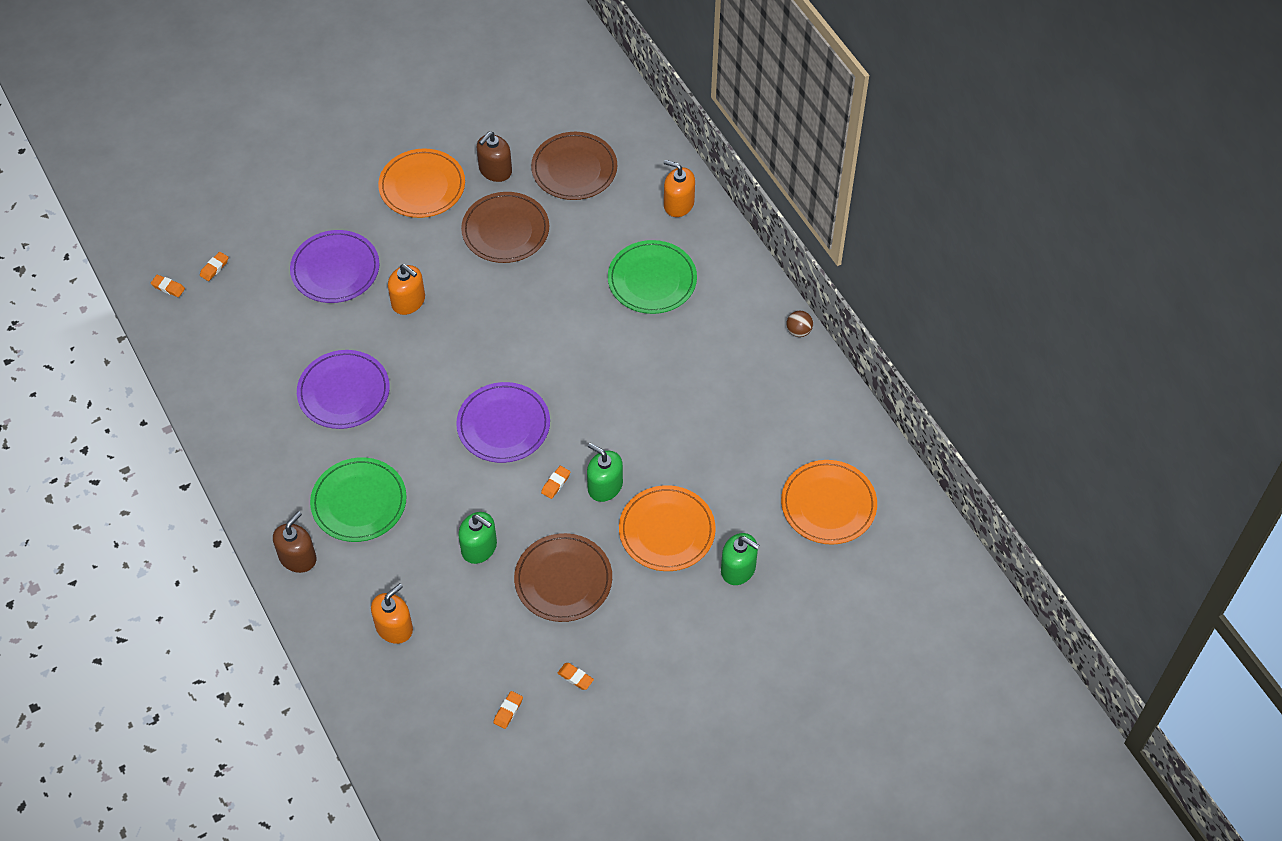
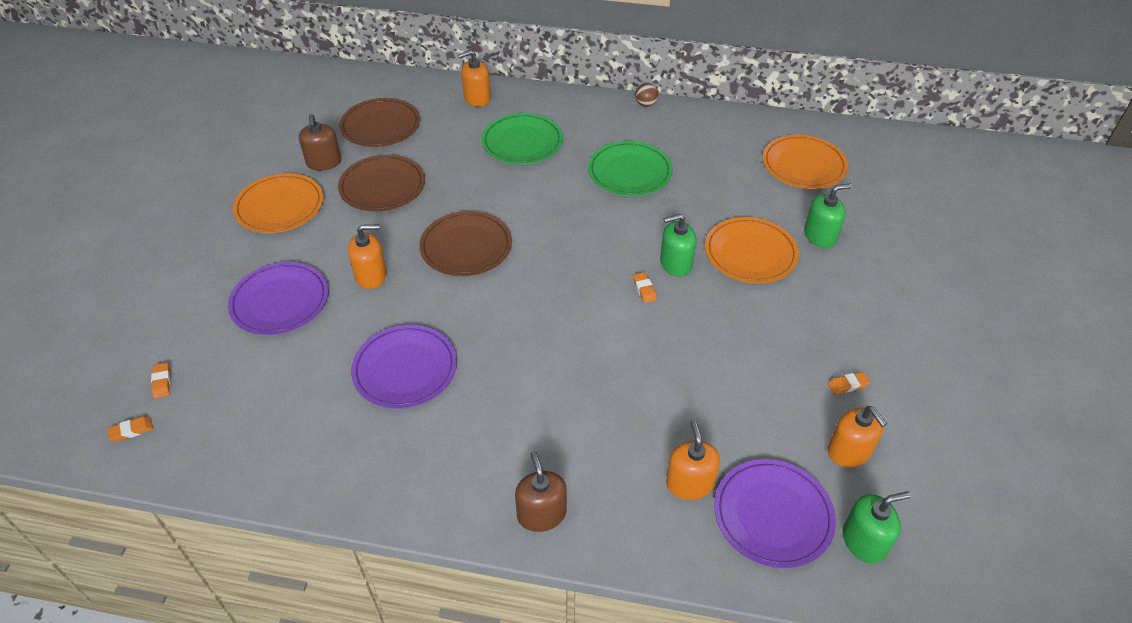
camera: 50 degrees left, 10 degrees down
(359, 502) = (529, 428): green plate -> green plate (629, 172)
(479, 547) = (660, 372): green soap dispenser -> green soap dispenser (864, 541)
(503, 425) = (556, 288): purple plate -> purple plate (772, 515)
(508, 711) = (849, 451): orange eraser -> orange soap dispenser
(563, 580) = (742, 337): brown plate -> brown plate (466, 247)

